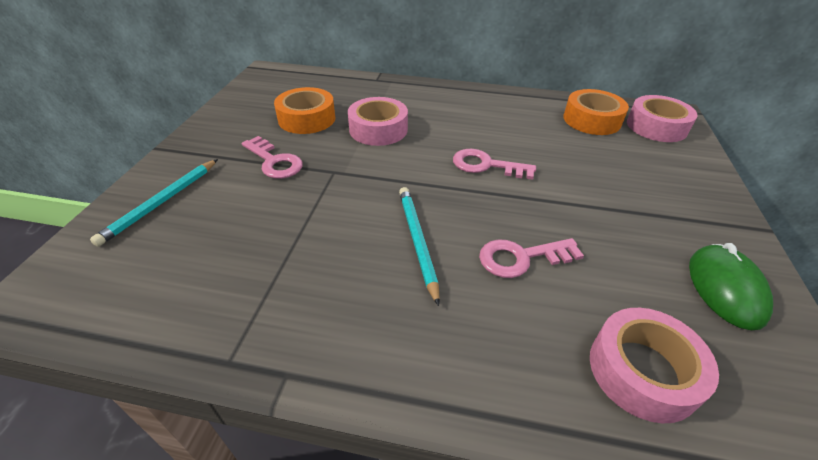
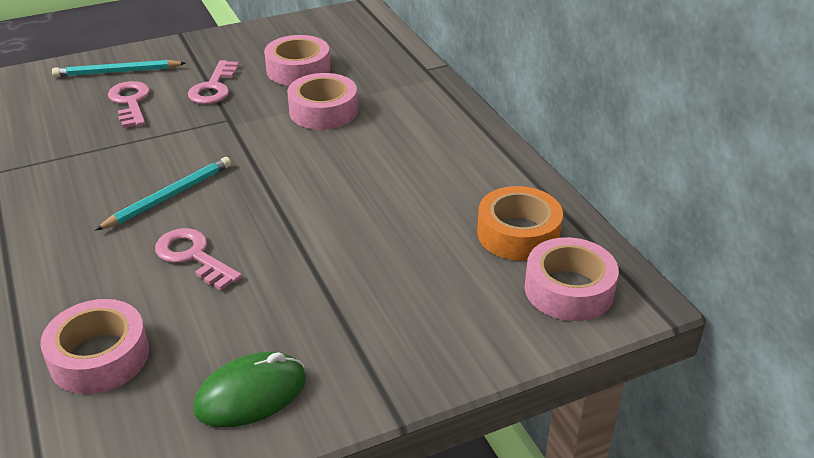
camera: 55 degrees right, 5 degrees down
(307, 119) = (298, 70): orange tape -> pink tape
(486, 165) = (326, 192): pink key -> pink key (130, 102)

